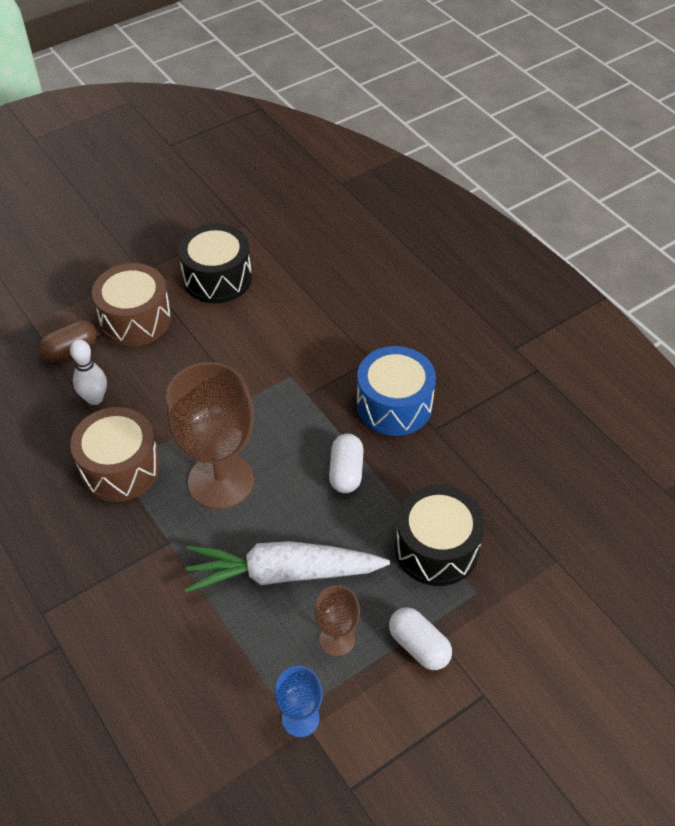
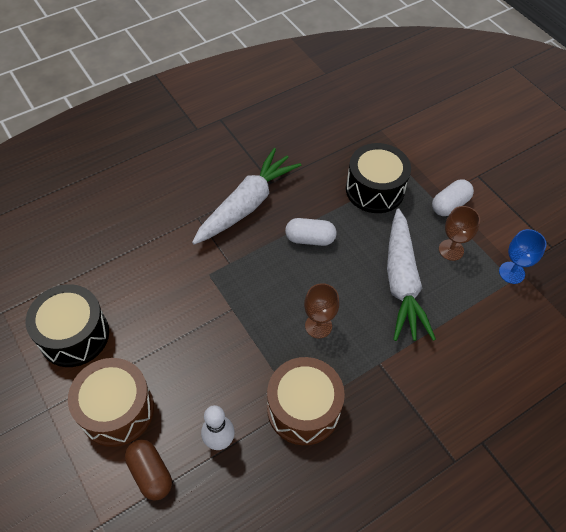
camera: 90 degrees left, 5 degrees up
(221, 481) = (318, 326): brown goblet -> brown goblet, size x0.49
(394, 405) = (246, 205): blue drum -> white carrot

